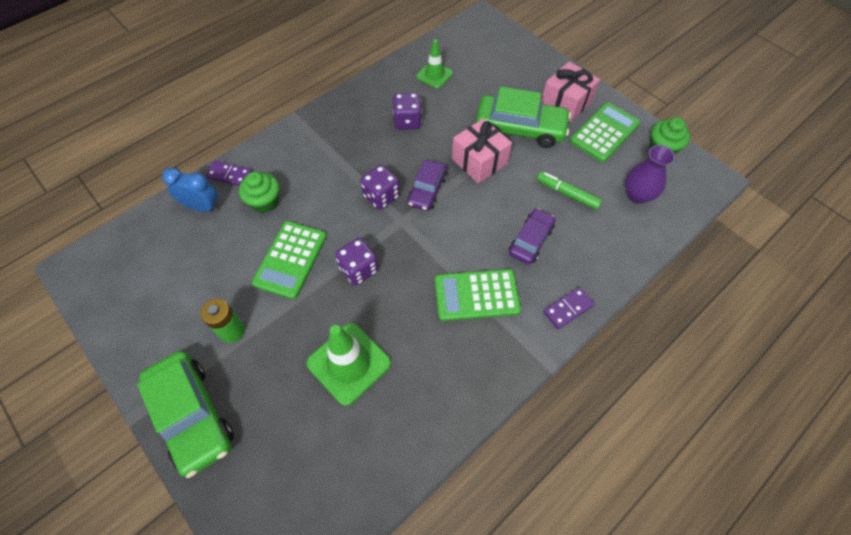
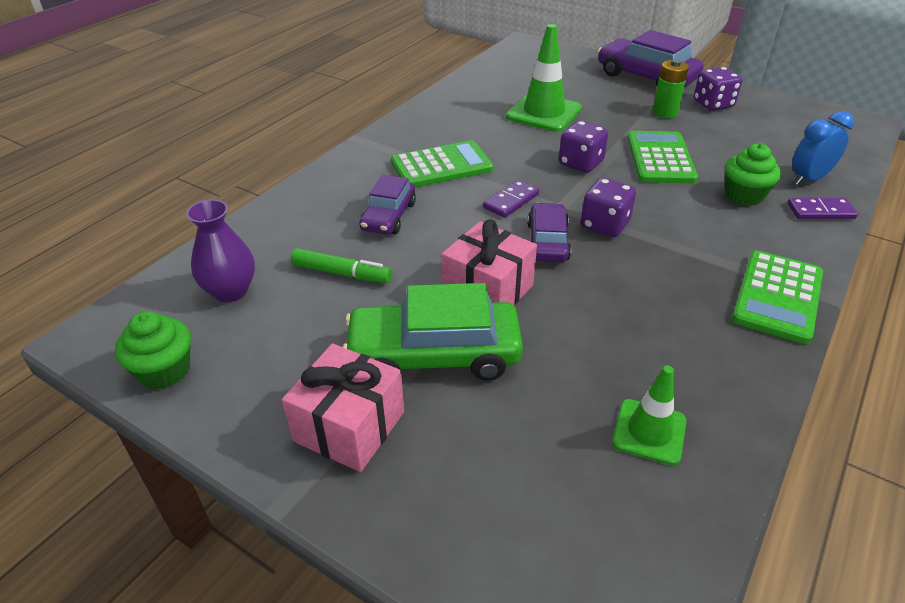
camera: 165 degrees right, 20 degrees down
(192, 415) = (646, 77): green car -> purple car
(203, 207) = (808, 179): blue clock -> blue clock turned 150 degrees clockwise
(407, 121) = (639, 326): purple dice -> purple dice (713, 104)
(568, 309) = (338, 172): purple domino -> purple domino (511, 201)
(604, 132) = (272, 379): green calculator -> green calculator (778, 297)

